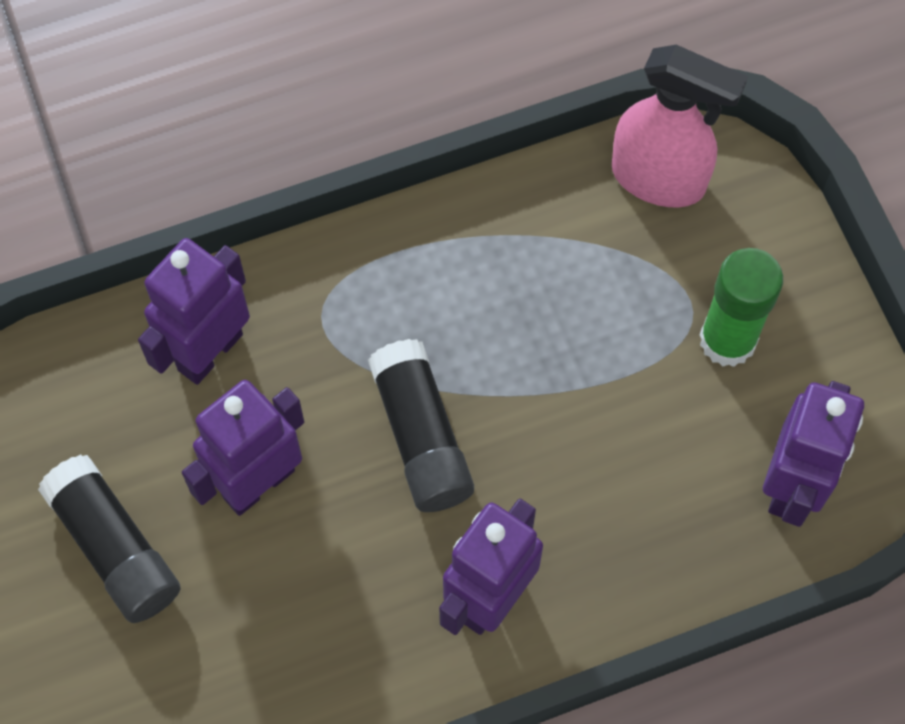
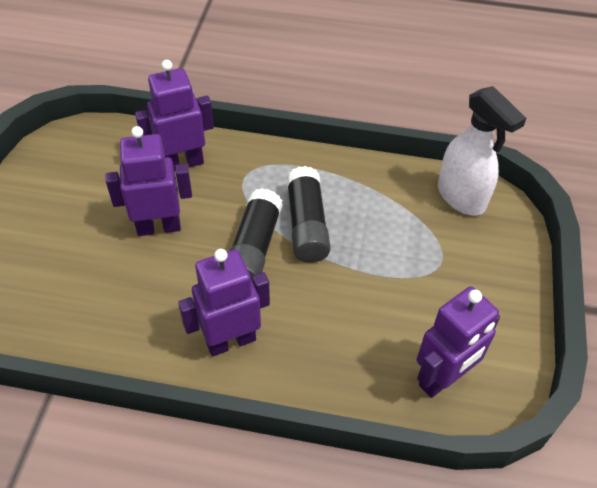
camera: 30 degrees right, 15 degrees down
(115, 548) = (71, 219): black glue stick -> black glue stick (306, 225)
(659, 179) = (461, 197): pink spray bottle -> white spray bottle
(727, 340) = (451, 287): green glue stick -> none

